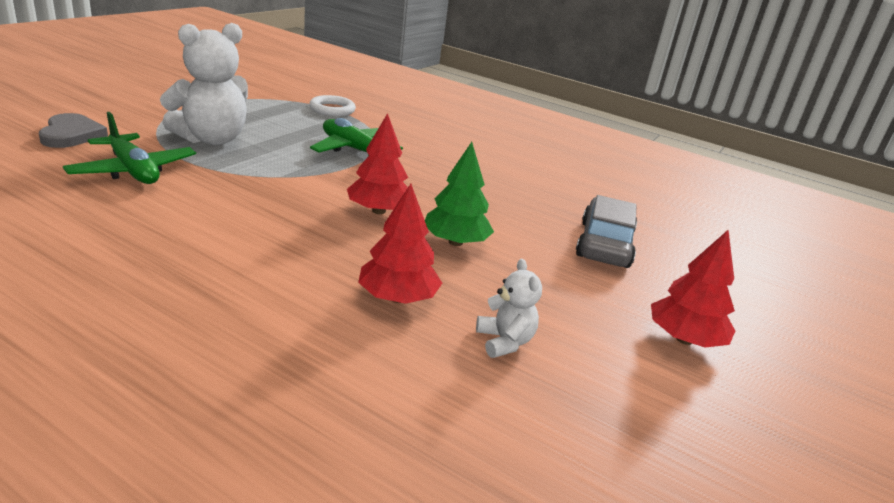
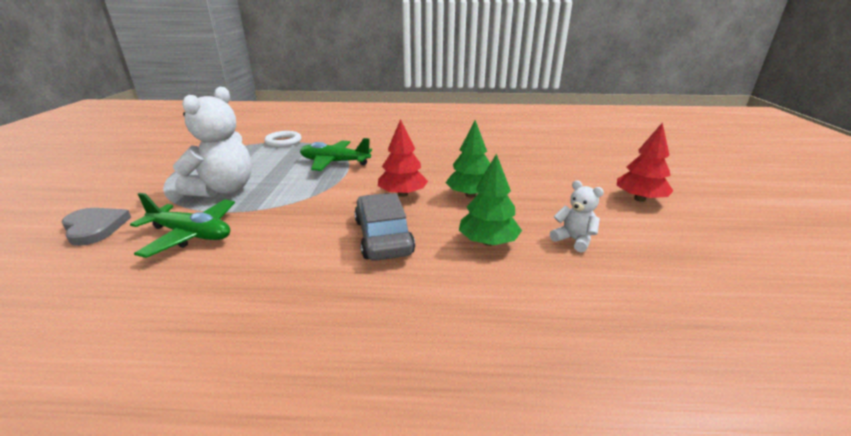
camera: 25 degrees left, 0 degrees up
(397, 298) = (488, 242): red tree -> green tree
(604, 244) = (540, 165): grey car -> grey car (383, 236)

